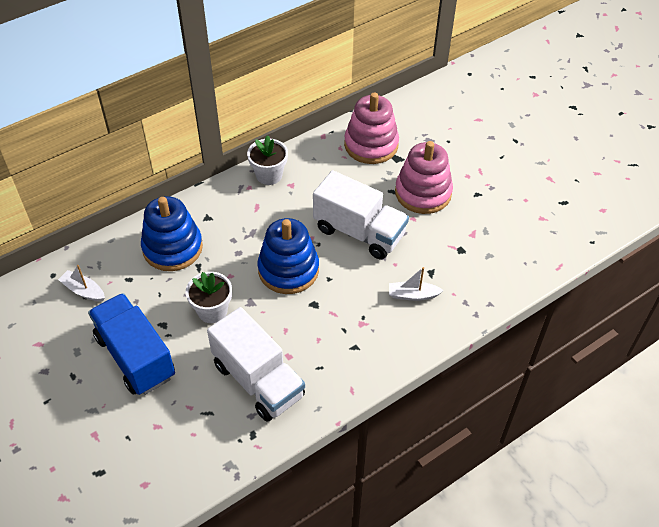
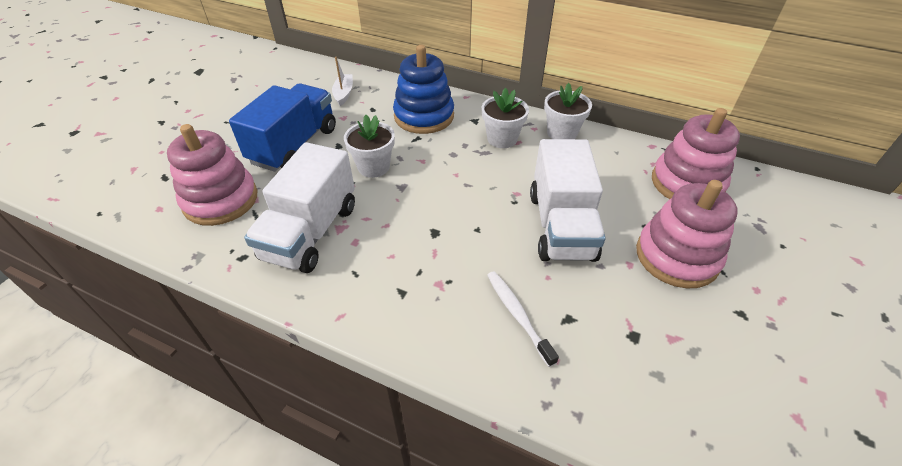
camera: 60 degrees right, 5 degrees down
(170, 433) = (220, 200): none -> pink stacking toy
(245, 213) = (502, 139): none -> white flower pot
(288, 270) = (462, 194): blue stacking toy -> none
(413, 295) = (517, 315): white boat -> white toothbrush

